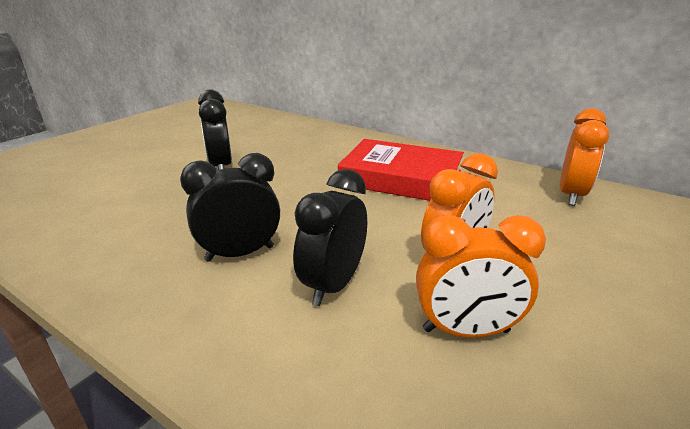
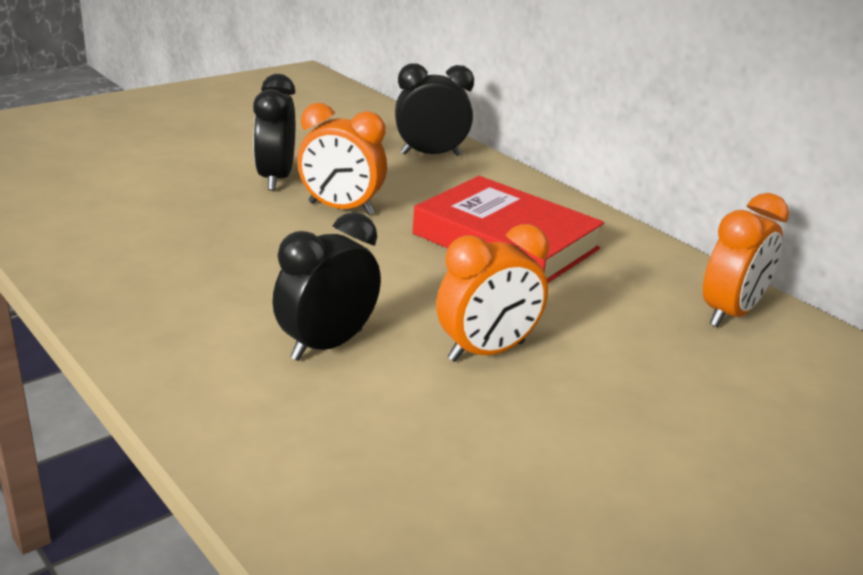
camera: 15 degrees right, 0 degrees up
(240, 253) = (243, 290): black clock -> black clock (430, 154)
(466, 331) = (438, 420): orange clock -> orange clock (341, 209)

